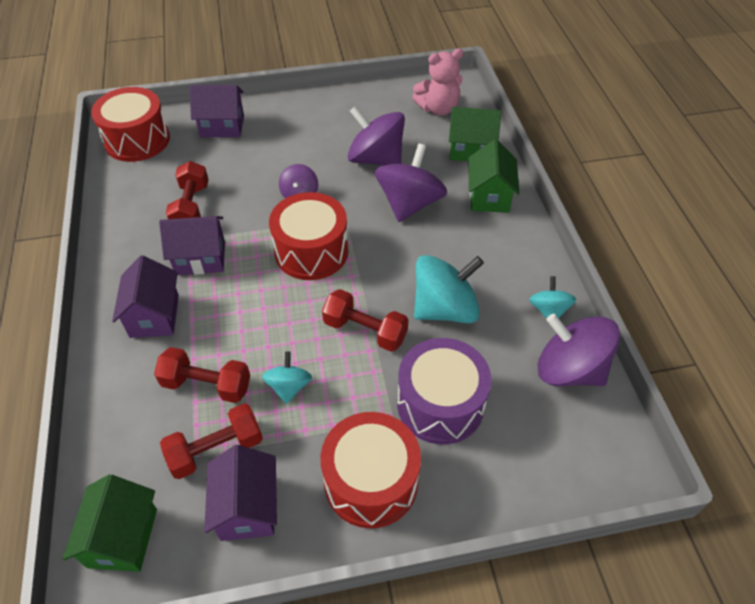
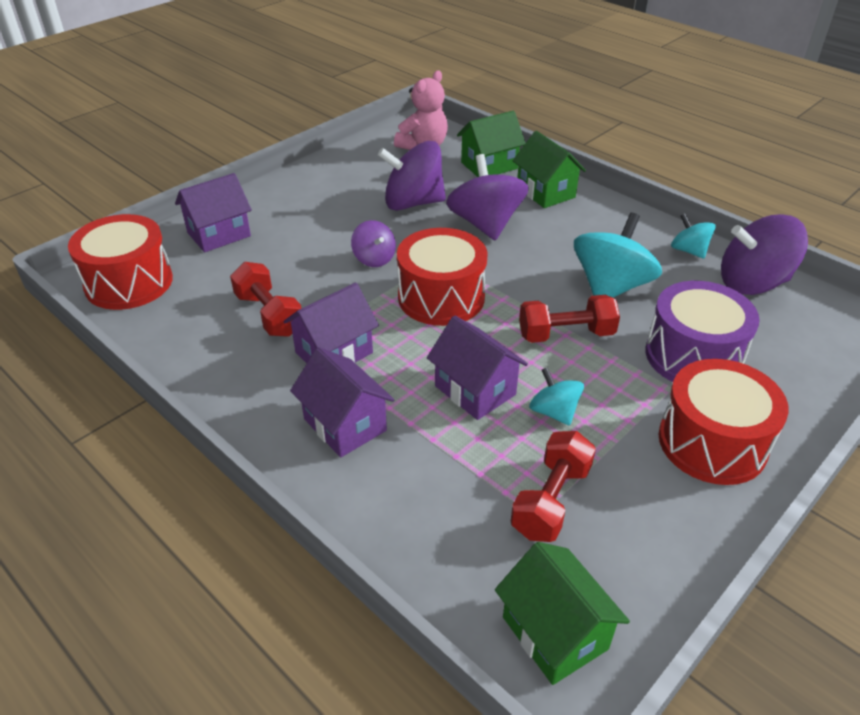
camera: 35 degrees left, 10 degrees down
(207, 385) = (474, 453): red dumbbell -> none
(247, 508) = (638, 528): purple house -> purple house (475, 390)

